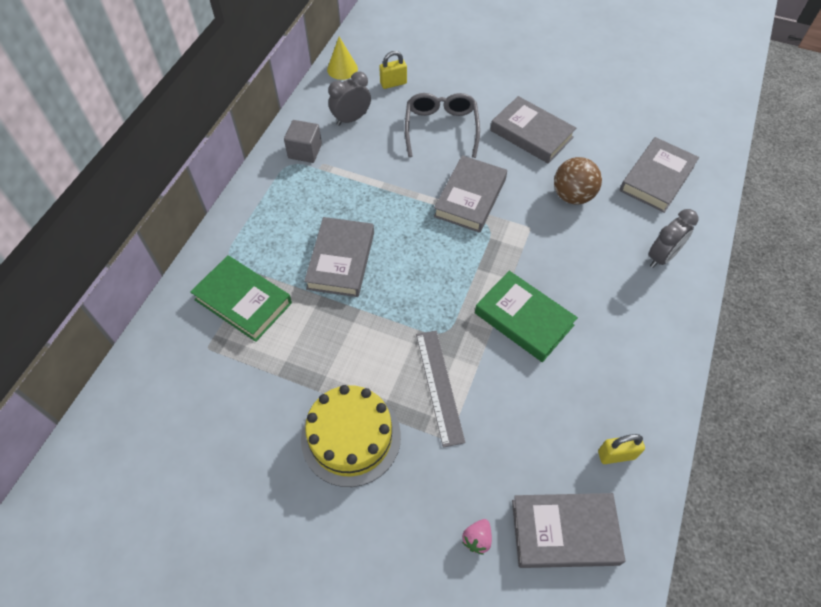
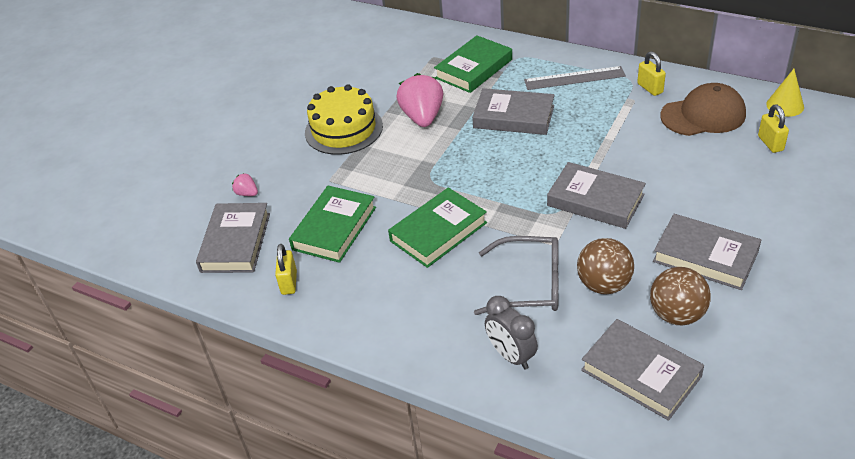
camera: 100 degrees right, 15 degrees down
(305, 151) = (650, 88): grey cube -> yellow padlock
(334, 349) = (422, 117): none -> pink strawberry
(351, 119) = (703, 115): grey clock -> brown cap
(439, 386) = (377, 175): grey ruler -> grey ruler (574, 78)
(441, 128) = (701, 180): grey glasses -> grey glasses (530, 285)
(529, 420) = (334, 228): none -> green book
(531, 134) = (705, 256): grey book -> grey book turned 75 degrees clockwise
(595, 155) = (677, 315): none -> brown ball

